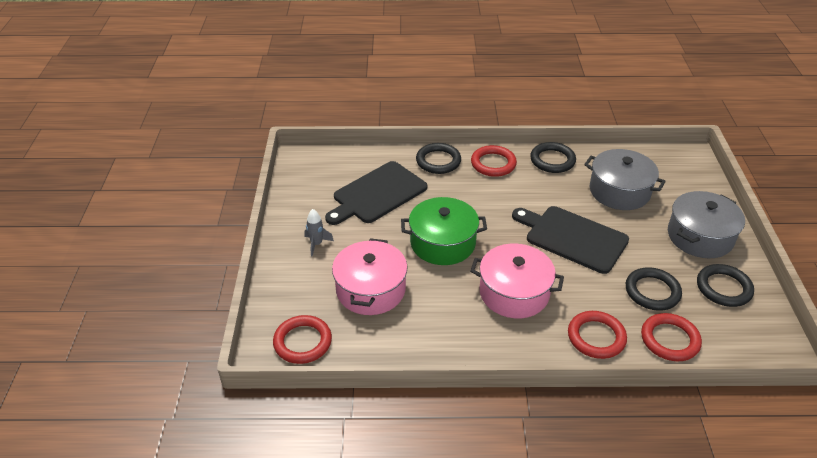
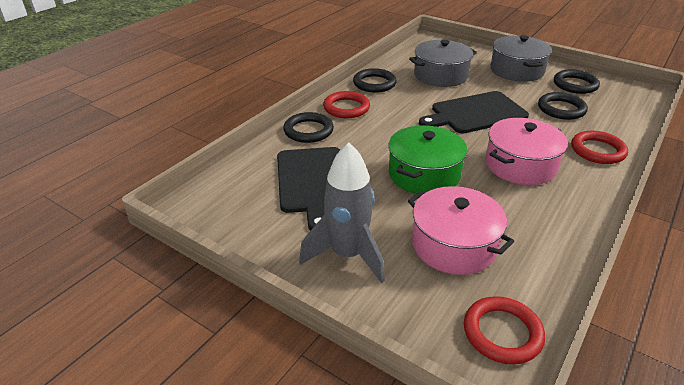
camera: 55 degrees left, 5 degrees down
(316, 244) = (347, 255): grey rocket -> grey rocket, size x2.13
(670, 340) = (616, 124): red ring -> none

